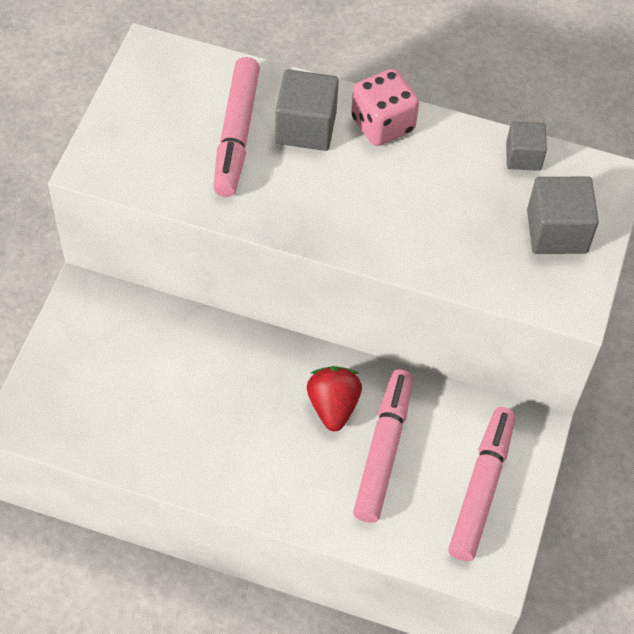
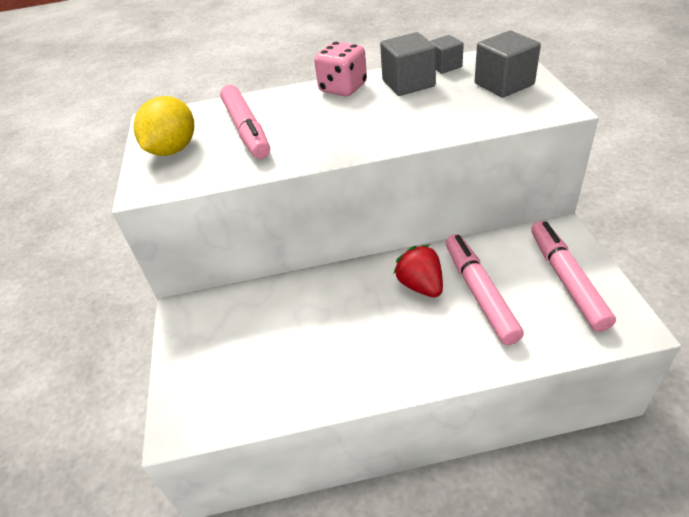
camera: 20 degrees left, 15 degrees down
(146, 121) = (173, 149): none -> yellow lemon
(306, 127) = (293, 108): grey cube -> grey cube (408, 83)

